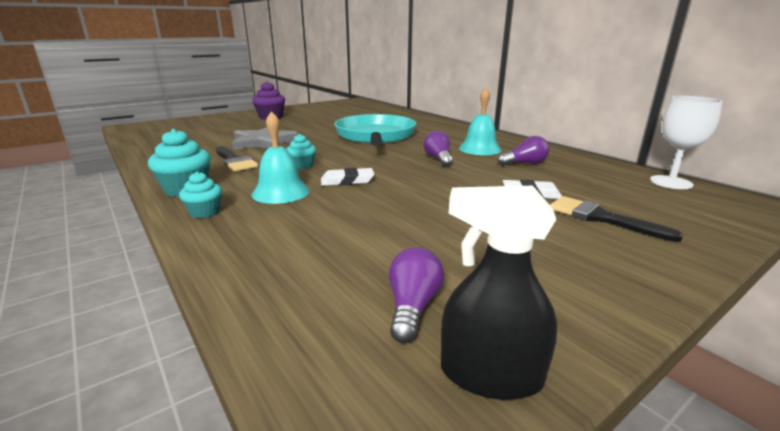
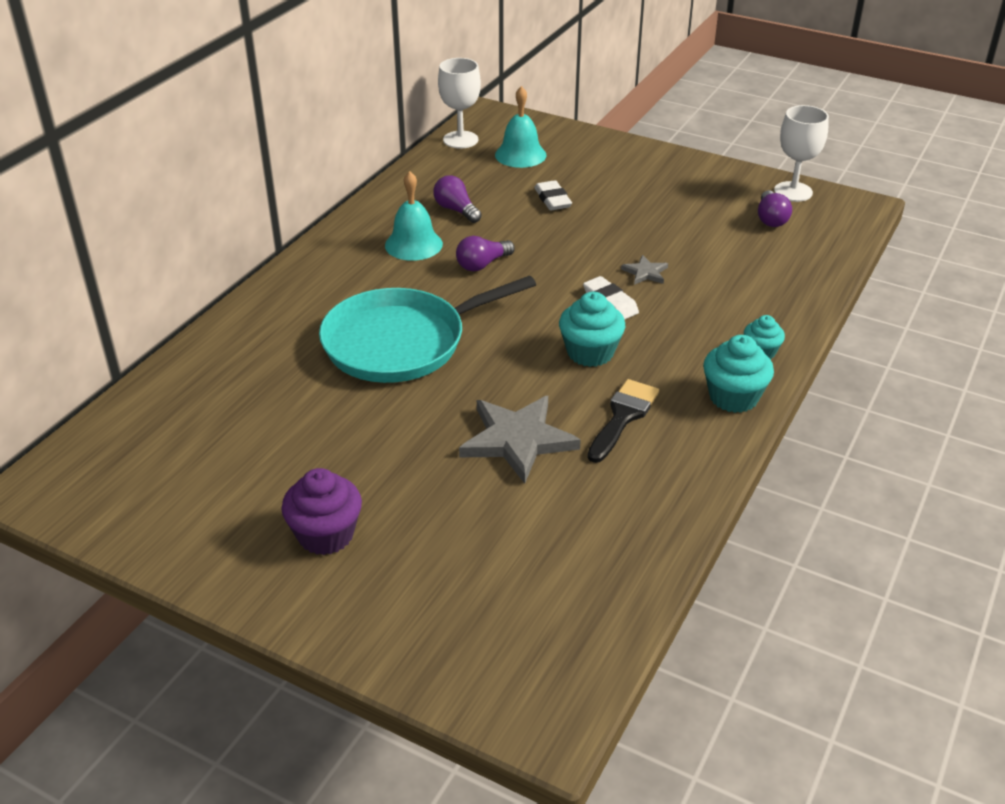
camera: 115 degrees left, 15 degrees up
(280, 192) = (678, 331): turquoise bell -> turquoise bell (520, 155)
(302, 165) = (590, 352): turquoise cupcake -> turquoise cupcake, size x1.62
(372, 200) = (645, 273): none -> grey star
(412, 307) = (771, 219): purple light bulb -> purple light bulb turned 75 degrees counterclockwise
(490, 375) = (793, 192): black spray bottle -> white goblet
(601, 218) = (580, 169): black brush -> none

